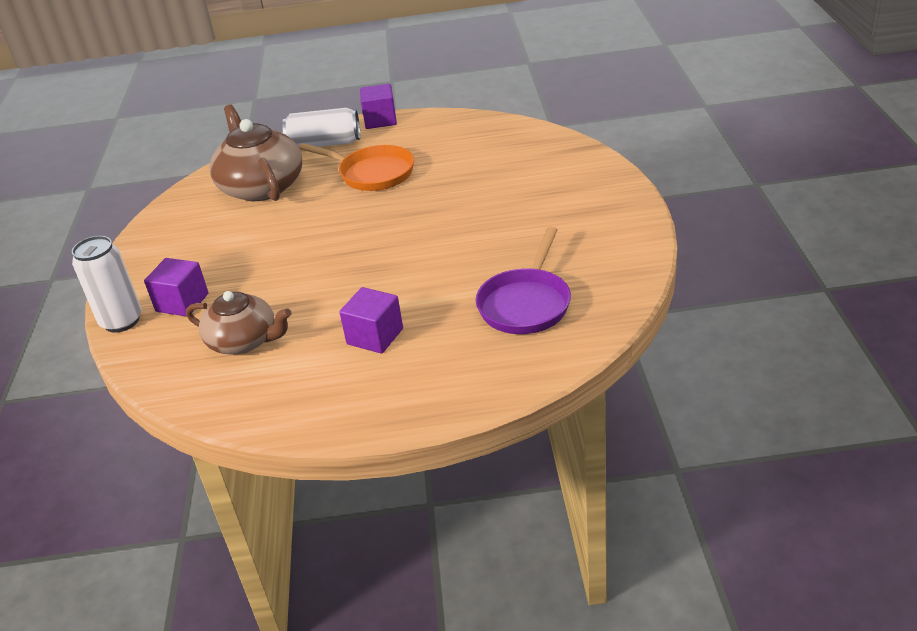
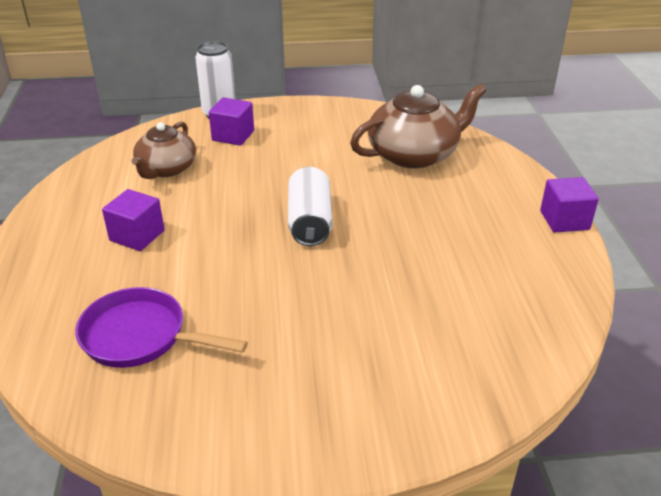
camera: 85 degrees right, 0 degrees up
(324, 144) = (503, 185): white can -> white can (310, 221)
(372, 173) = (434, 220): orange pan -> none

